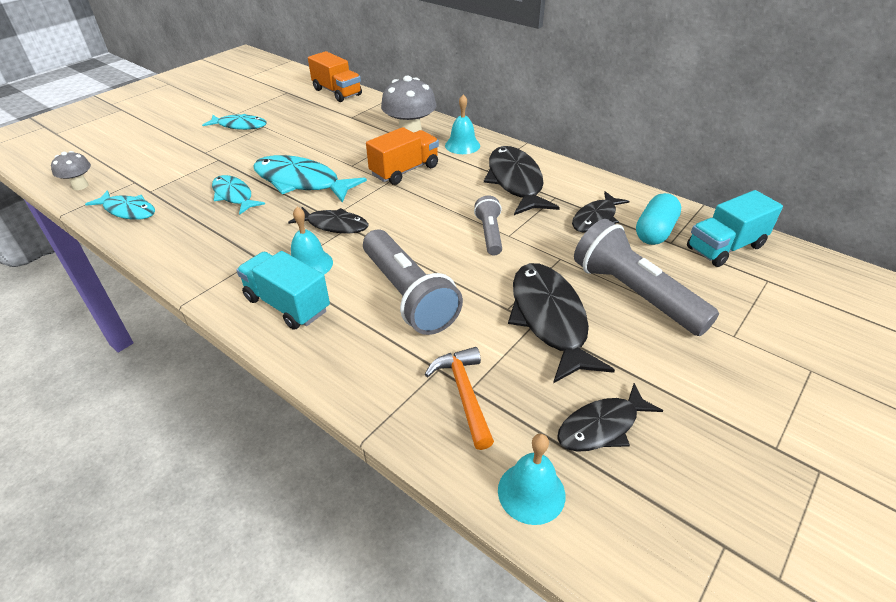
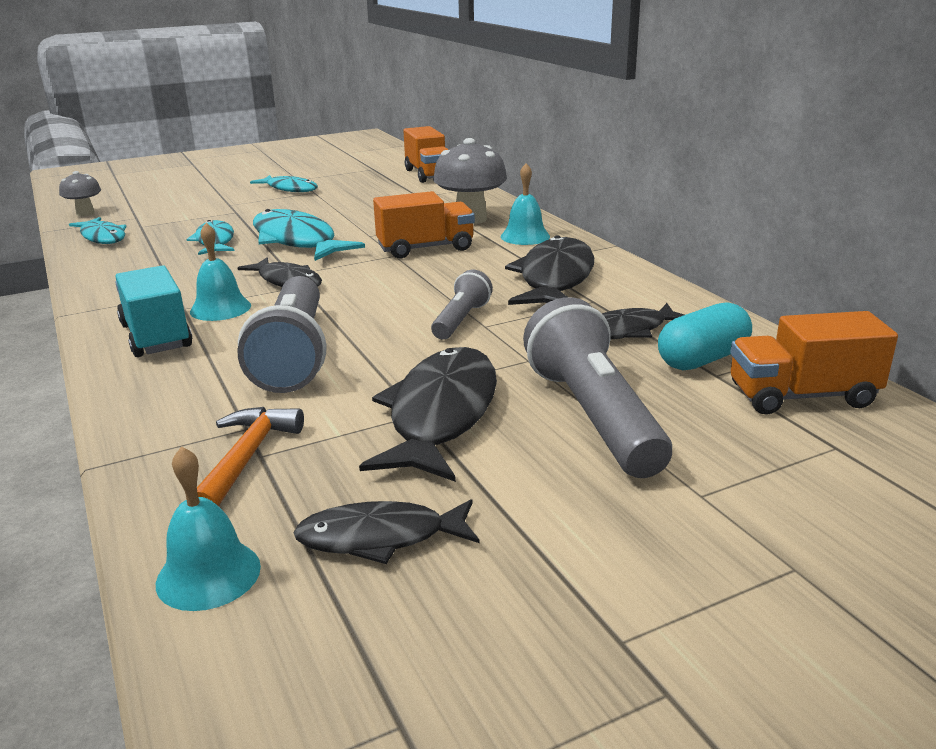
camera: 25 degrees right, 15 degrees down
(725, 247) = (802, 396): turquoise truck -> orange truck

